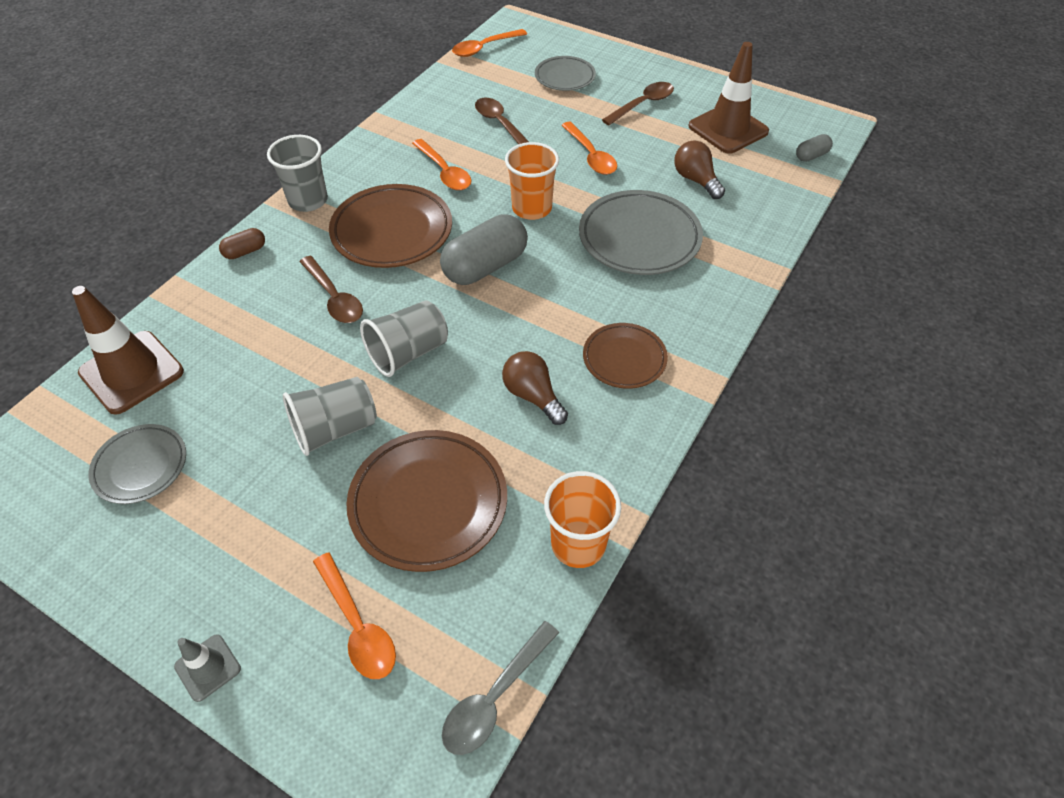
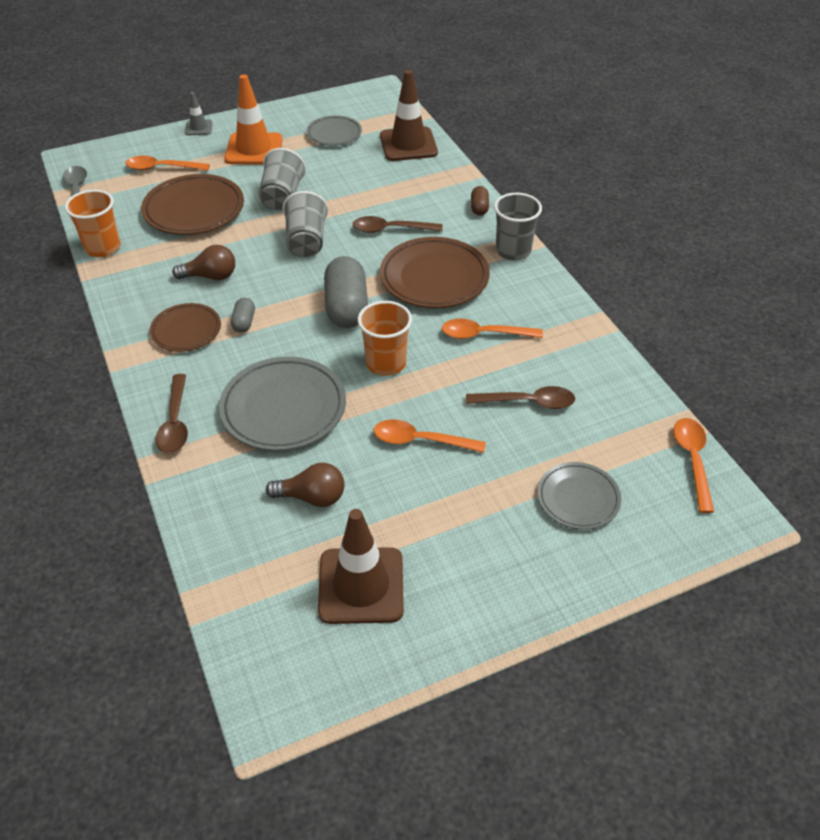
camera: 125 degrees right, 5 degrees down
(235, 538) = (254, 149): none -> orange traffic cone
(642, 104) = (470, 536): brown spoon -> brown spoon (175, 422)
(811, 156) = (248, 630): grey capsule -> grey capsule (244, 322)

